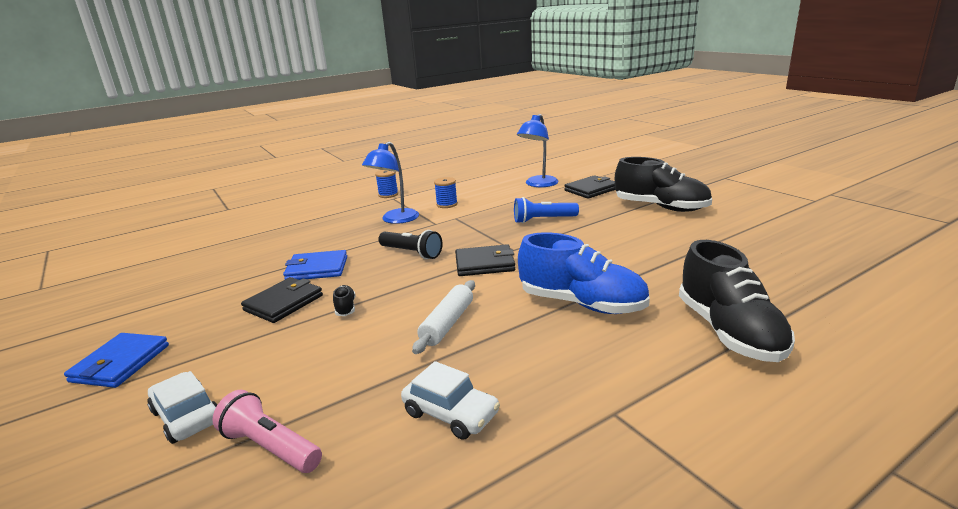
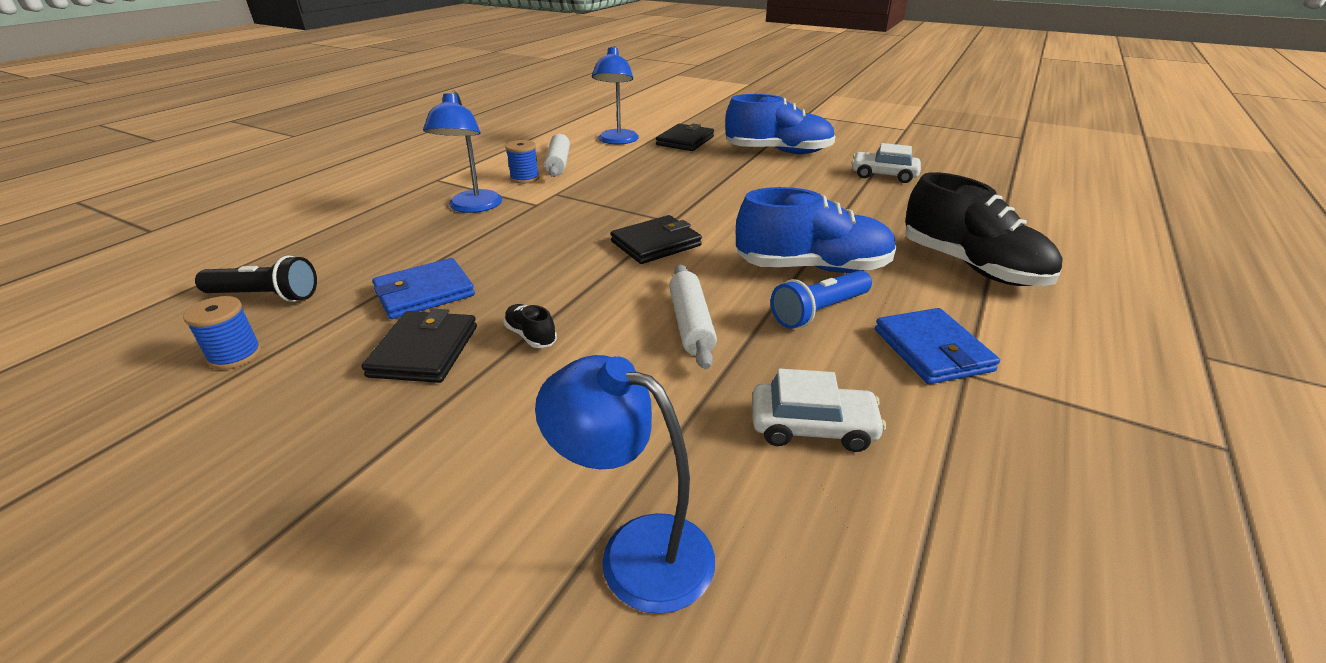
camera: 30 degrees left, 10 degrees up
(120, 363) = (213, 521): blue wallet -> blue wallet (932, 350)
(187, 416) = (449, 559): white car -> white car (883, 175)
(270, 447) = (636, 551): pink flashlight -> blue lamp
(388, 195) = (423, 175): blue spool -> blue spool (235, 355)
(411, 253) = (545, 246): black flashlight -> black flashlight (265, 296)
(479, 196) = (558, 163): none -> white rolling pin
(543, 220) = (668, 181): blue flashlight -> blue flashlight (819, 311)
(661, 207) = (778, 152): black shoe -> blue shoe

